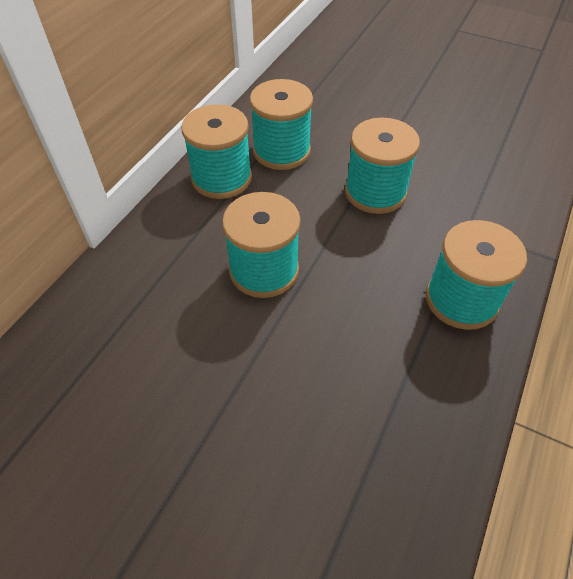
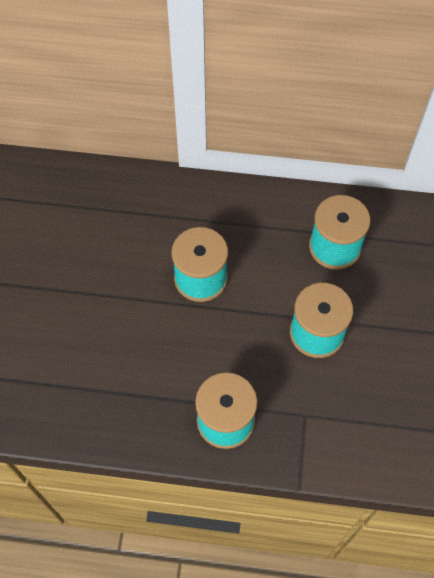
camera: 70 degrees right, 10 degrees up
(221, 178) = (282, 215): turquoise spool -> none

